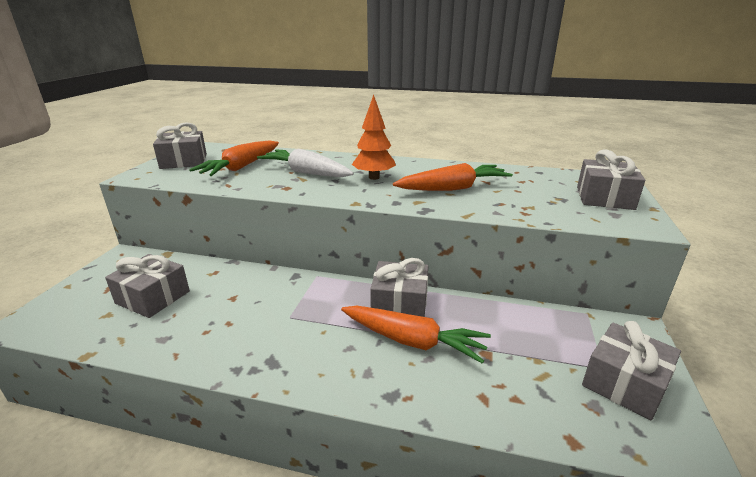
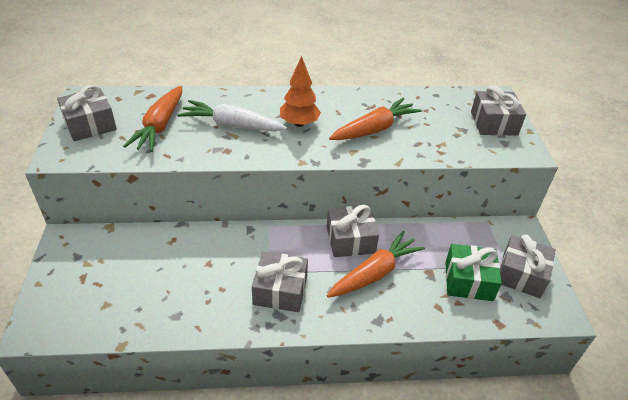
camera: 20 degrees left, 15 degrees up
(153, 297) = (135, 278): grey gift -> grey gift (280, 290)
(412, 341) = (374, 273): orange carrot -> orange carrot turned 45 degrees counterclockwise
(539, 375) = (468, 281): none -> green gift

